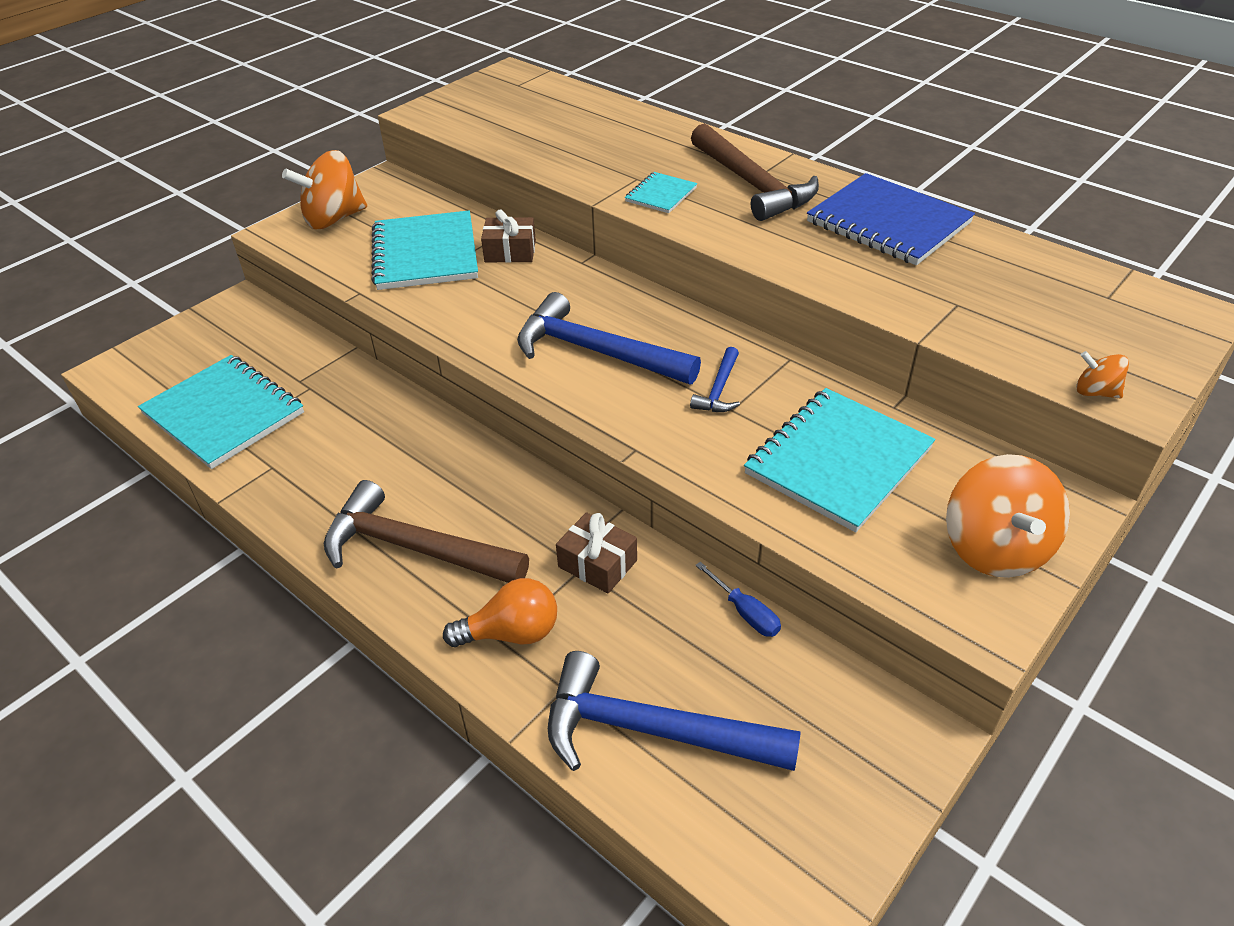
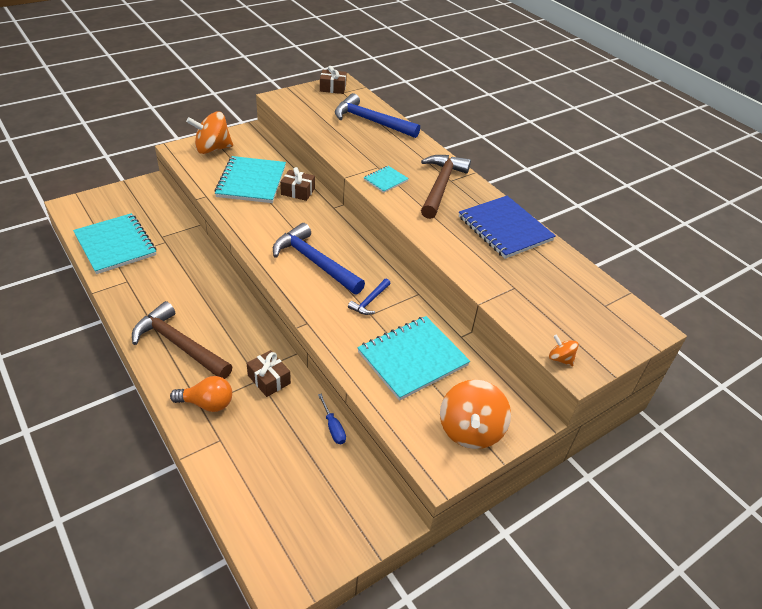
camera: 10 degrees right, 0 degrees up
(498, 81) = (333, 88): none -> brown gift
(653, 731) = (254, 475): blue hammer -> blue hammer (371, 121)
(752, 184) = (440, 186): brown hammer -> brown hammer turned 150 degrees counterclockwise

